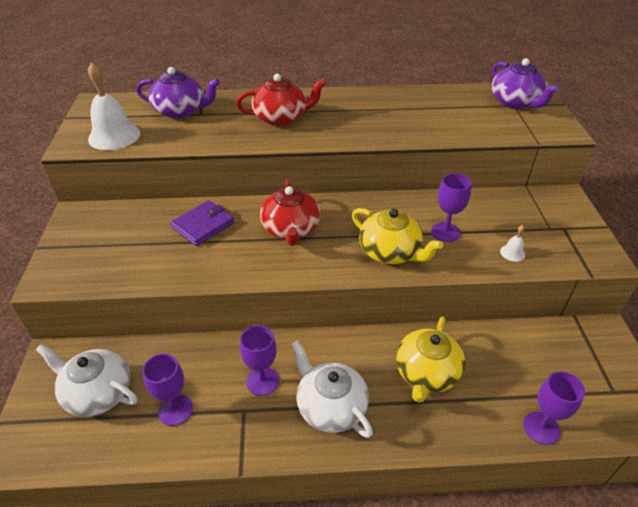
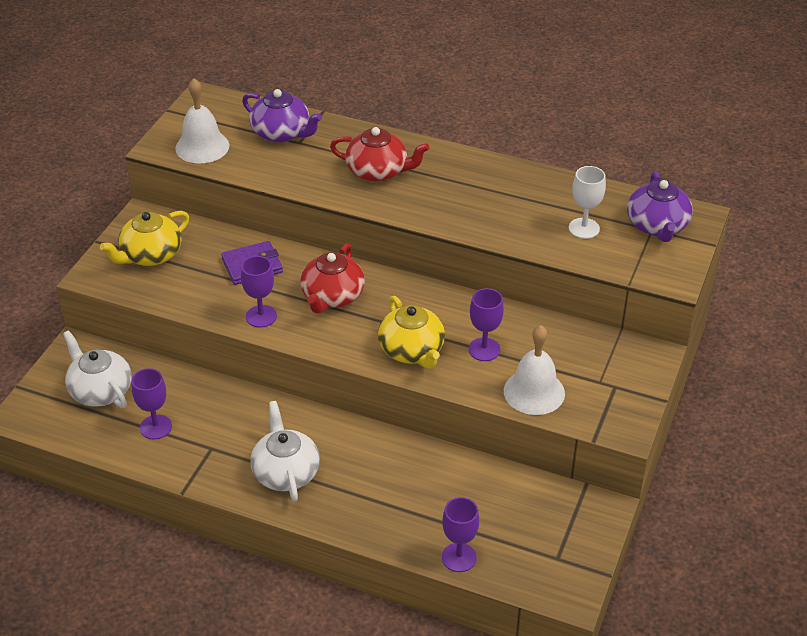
camera: 25 degrees right, 0 degrees up
(262, 381) = (240, 431): purple goblet -> purple goblet (261, 316)
(426, 373) = (391, 478): yellow teapot -> yellow teapot (150, 255)
(469, 116) = (584, 228): none -> white goblet
(512, 253) = (534, 392): white bell -> white bell, size x2.28

